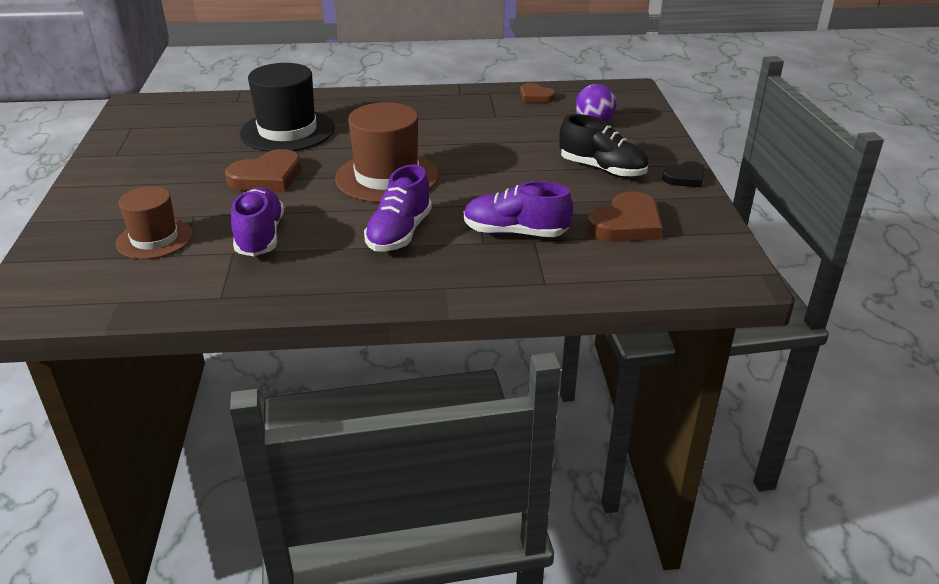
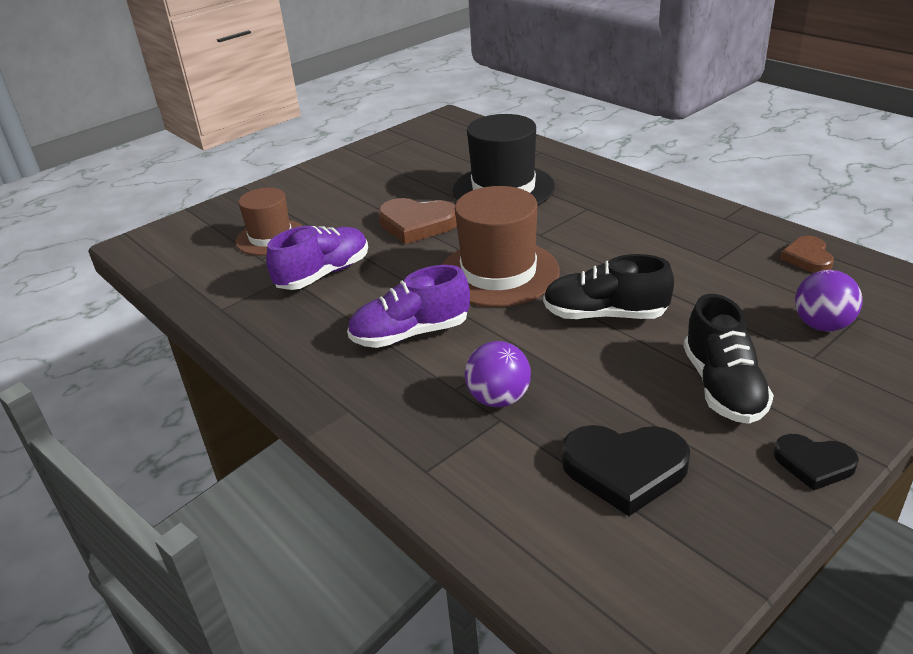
camera: 55 degrees right, 0 degrees up
(490, 168) = (604, 315): none -> black shoe
(515, 233) = (498, 399): purple shoe -> purple ball
(626, 224) = (624, 469): brown heart -> black heart

